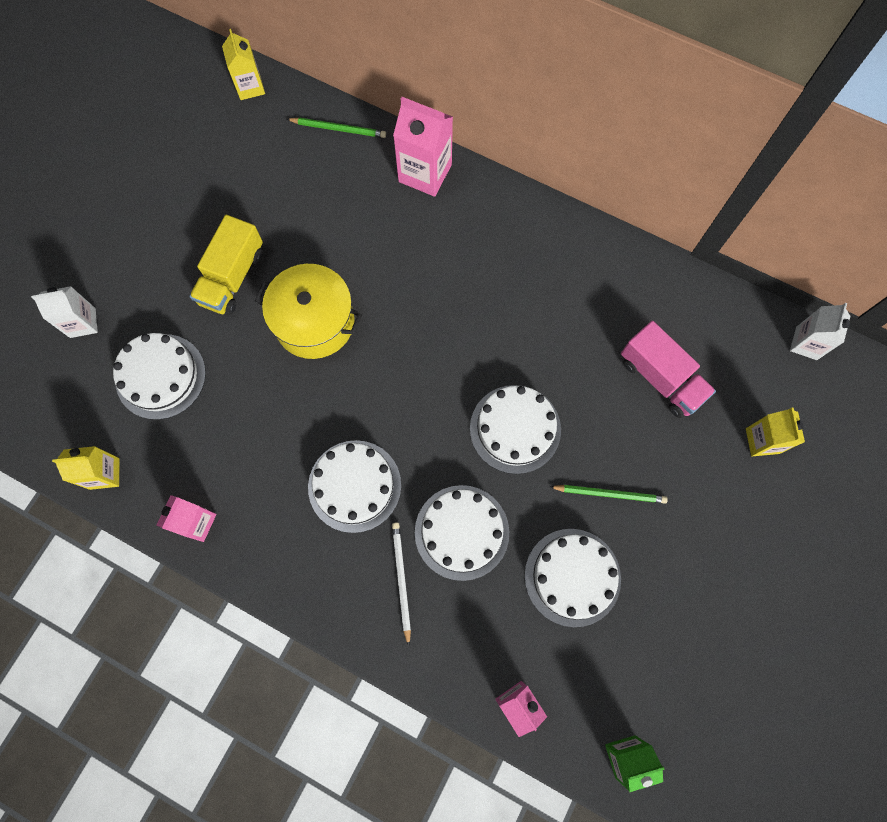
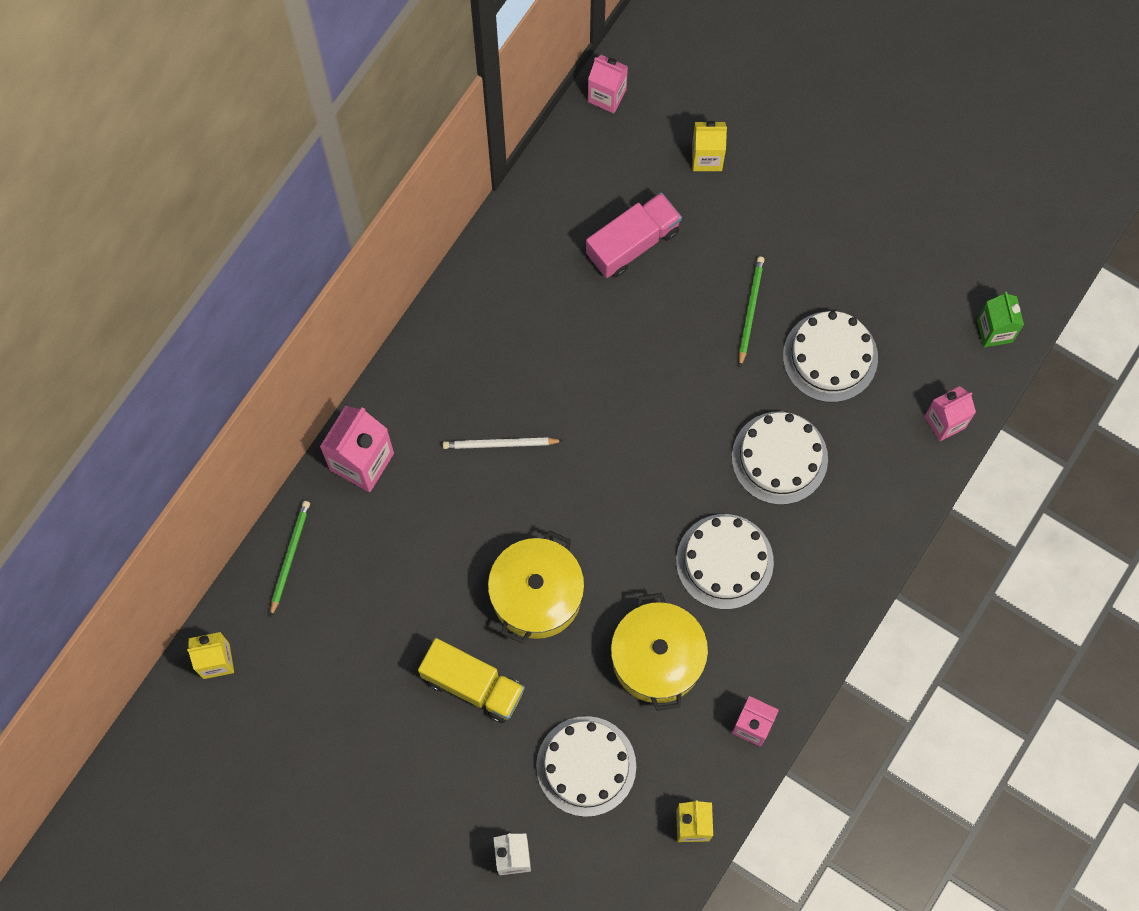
camera: 85 degrees left, 0 degrees up
(259, 430) = (657, 658): none -> yellow pot
(401, 580) = (824, 520): white pencil -> white pencil (500, 444)
(515, 429) = (676, 394): white cake -> none
(806, 343) = (607, 95): white carton -> pink carton

